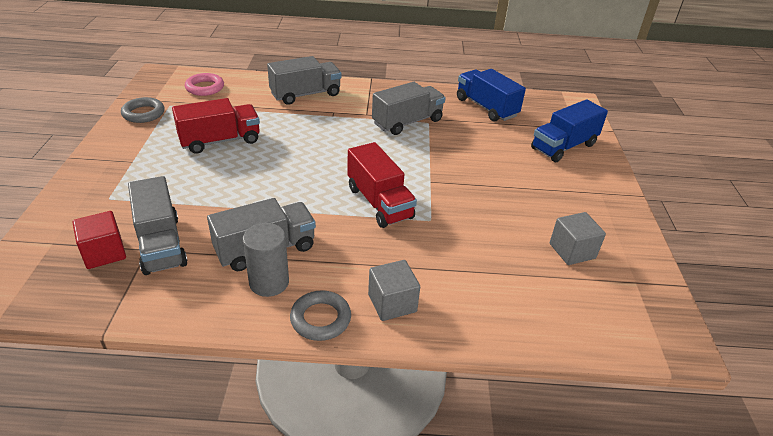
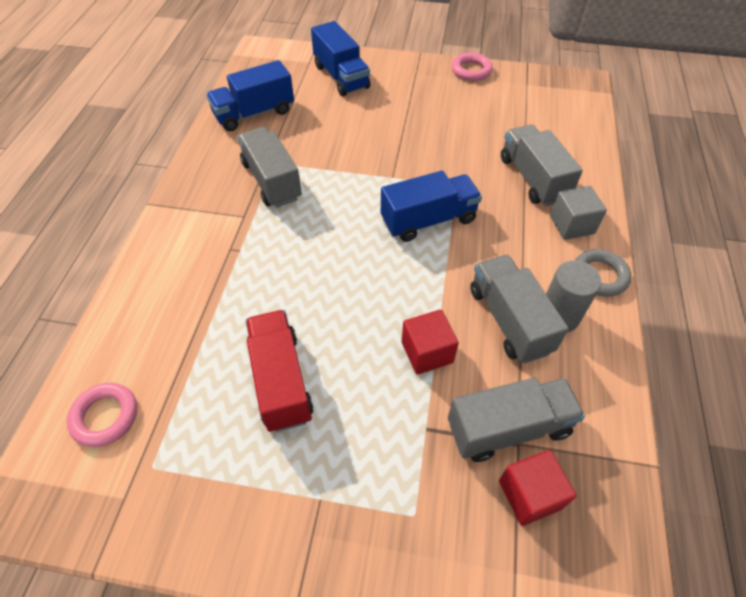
camera: 80 degrees left, 15 degrees up
(143, 113) = (171, 508): grey ring -> none
(236, 203) = (427, 352): none -> red cube
(305, 94) = (172, 278): grey truck -> grey truck (533, 179)
(379, 203) = (428, 220): red truck -> blue truck
(572, 251) = (494, 107): grey cube -> none
(633, 234) = (471, 70): none -> pink ring

